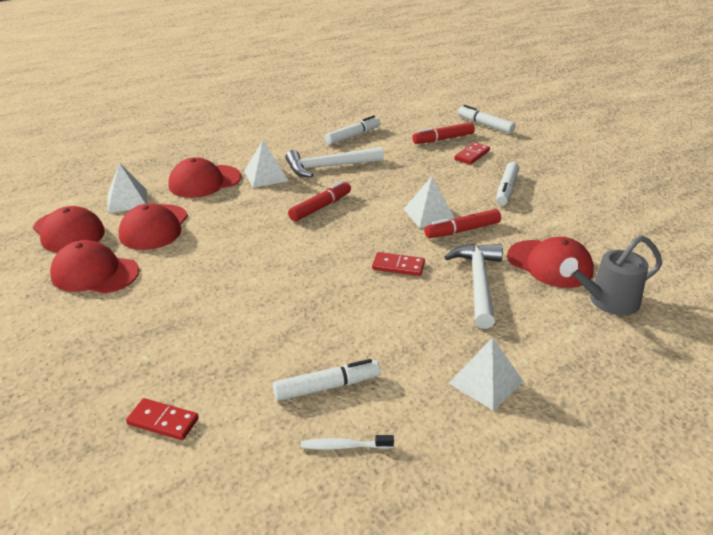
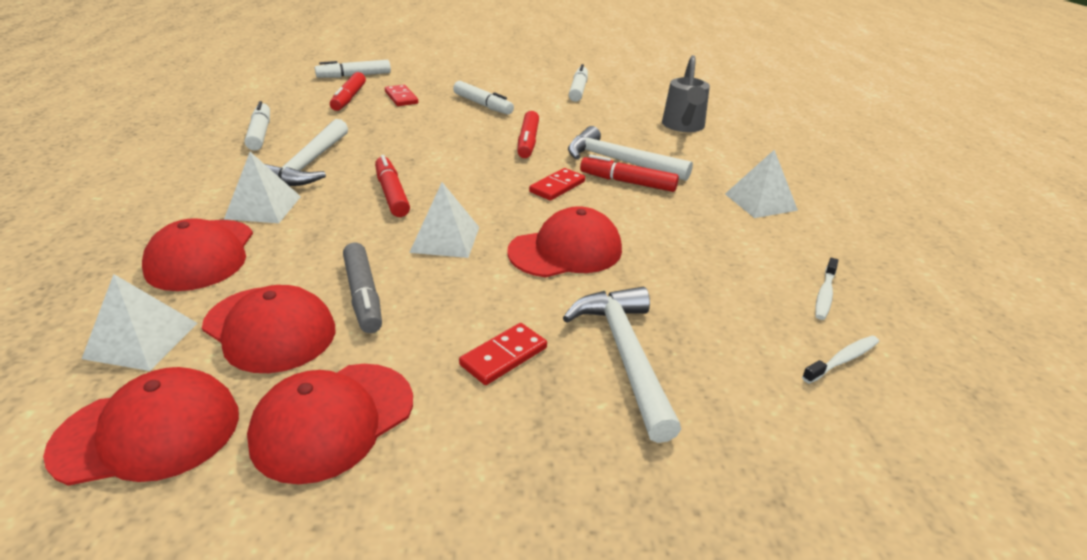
camera: 65 degrees left, 0 degrees up
(163, 421) = (746, 414): red domino -> red domino (503, 356)
(197, 354) = (625, 356): none -> white hammer
(200, 241) = (363, 295): none -> grey marker
(252, 466) = (842, 360): none -> white toothbrush
(327, 387) = (732, 280): white marker -> white marker (578, 90)
(429, 214) = (482, 146): white pyramid -> white pyramid (445, 239)
(443, 297) = (627, 182): none -> red marker
(550, 264) = (616, 127): red cap -> red cap (565, 251)

